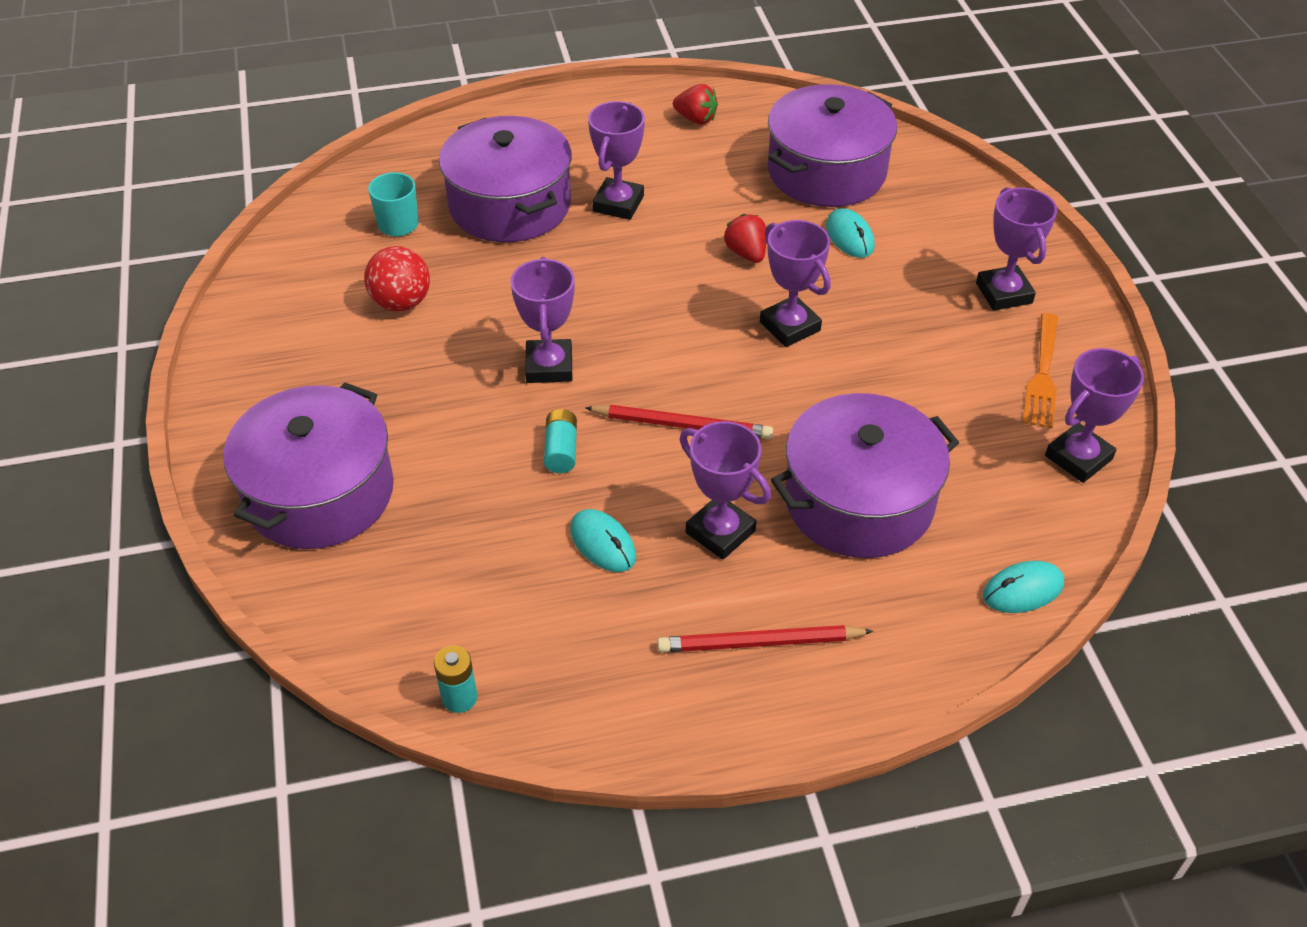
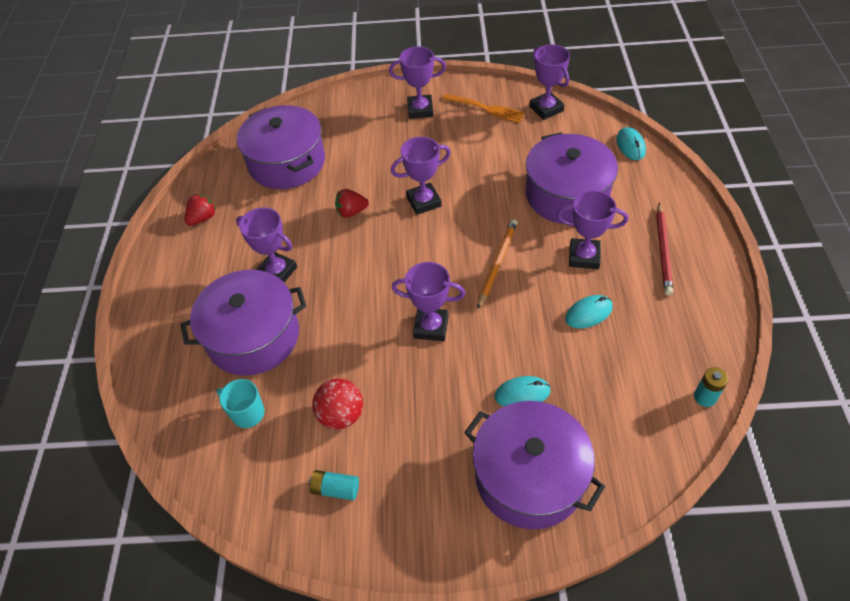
camera: 75 degrees left, 5 degrees up
(561, 450) = (509, 327): turquoise battery -> turquoise battery (335, 489)
(682, 425) = (497, 263): red pencil -> orange pencil
(720, 532) = (584, 257): purple trophy -> purple trophy turned 45 degrees clockwise
(849, 236) = (352, 162): turquoise mouse -> turquoise mouse (522, 394)

